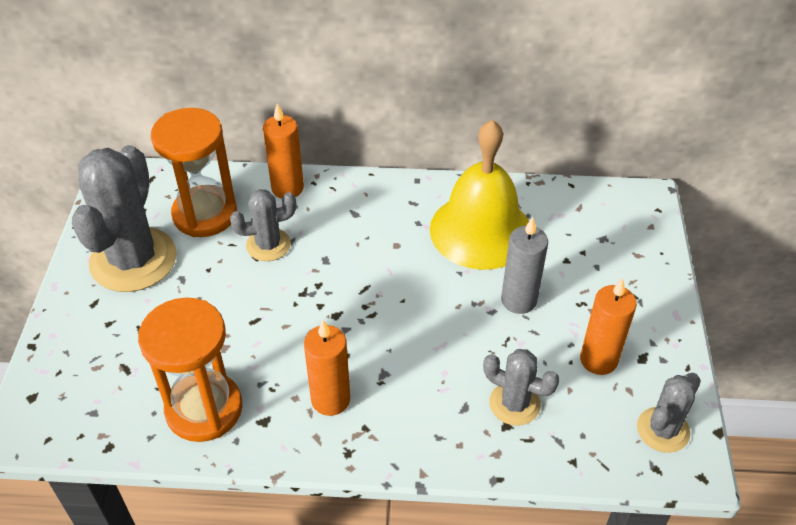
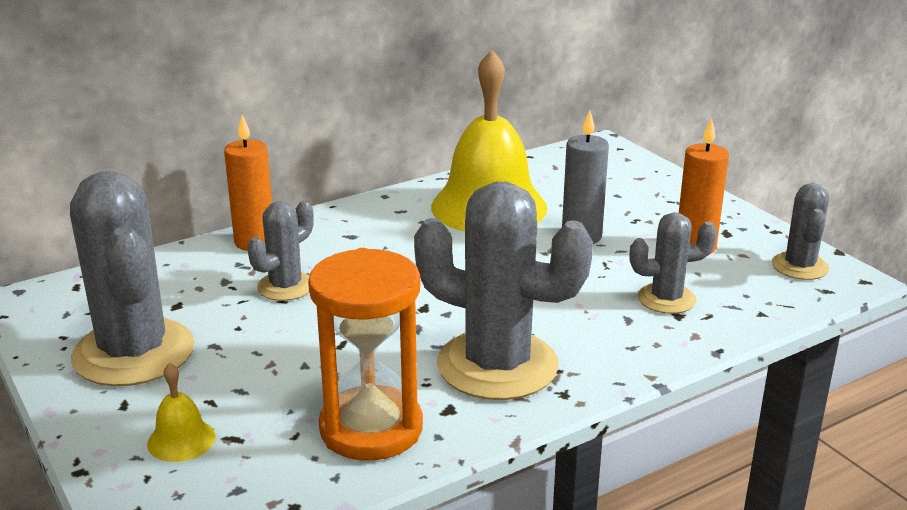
camera: 35 degrees left, 20 degrees down
(98, 352) = (181, 440): none -> yellow bell
(205, 214) = (181, 290): orange hourglass -> none
(330, 399) = (497, 365): orange candle -> grey cactus

